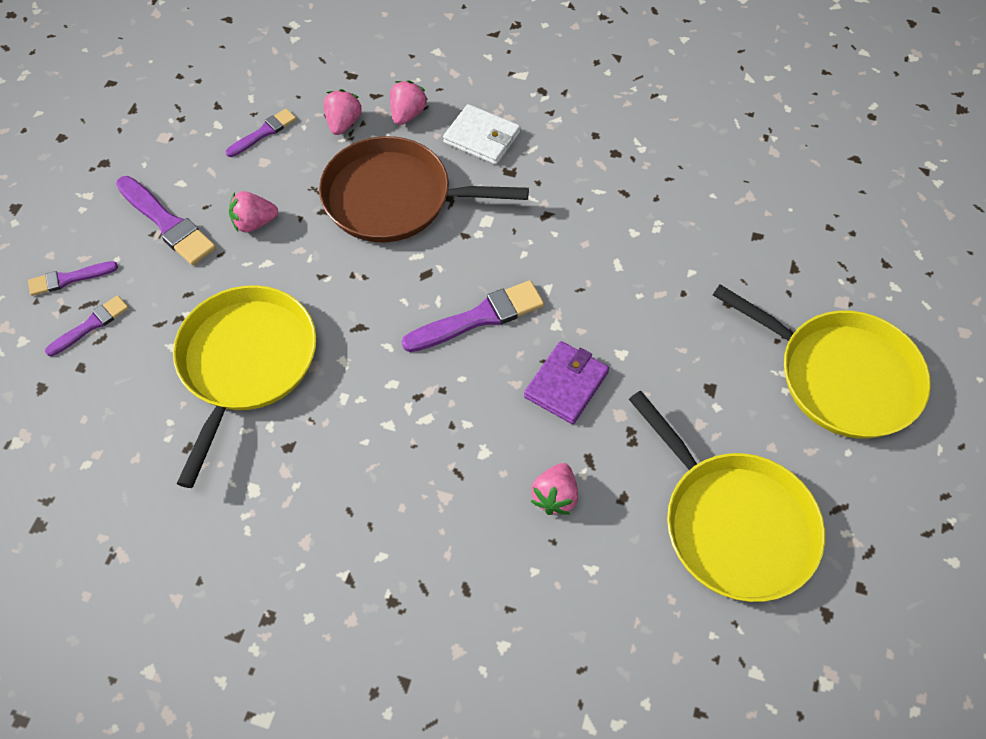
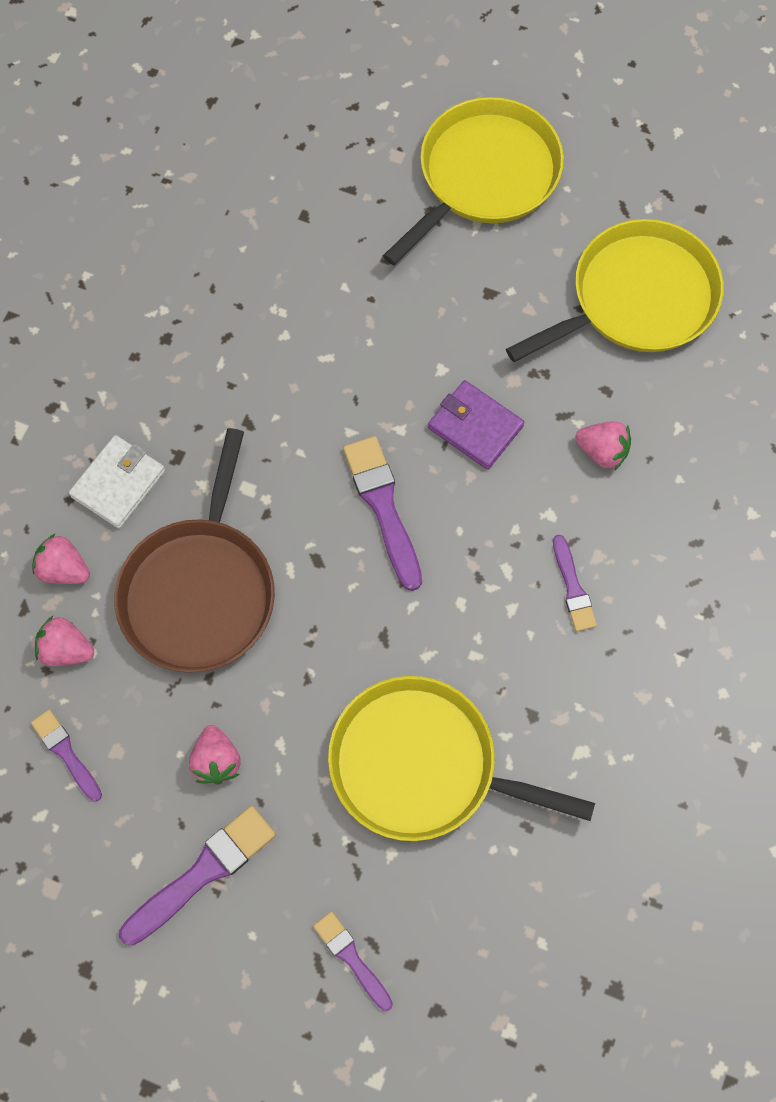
camera: 85 degrees left, 10 degrees up
(69, 279) = (277, 995): purple brush -> purple brush (573, 588)

